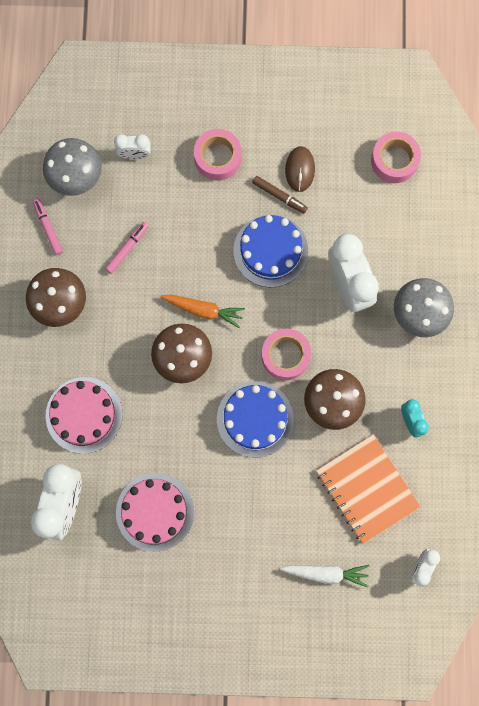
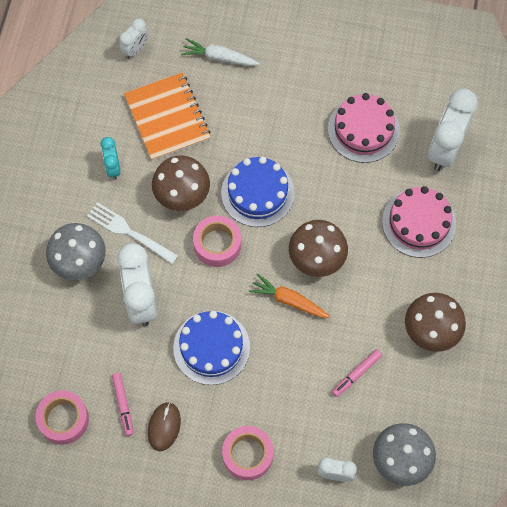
camera: 170 degrees left, 10 degrees down
(48, 228) = (436, 410): pink marker -> pink marker (123, 405)
(279, 196) = (191, 402): brown marker -> none
(377, 353) = (129, 232): none -> white fork

